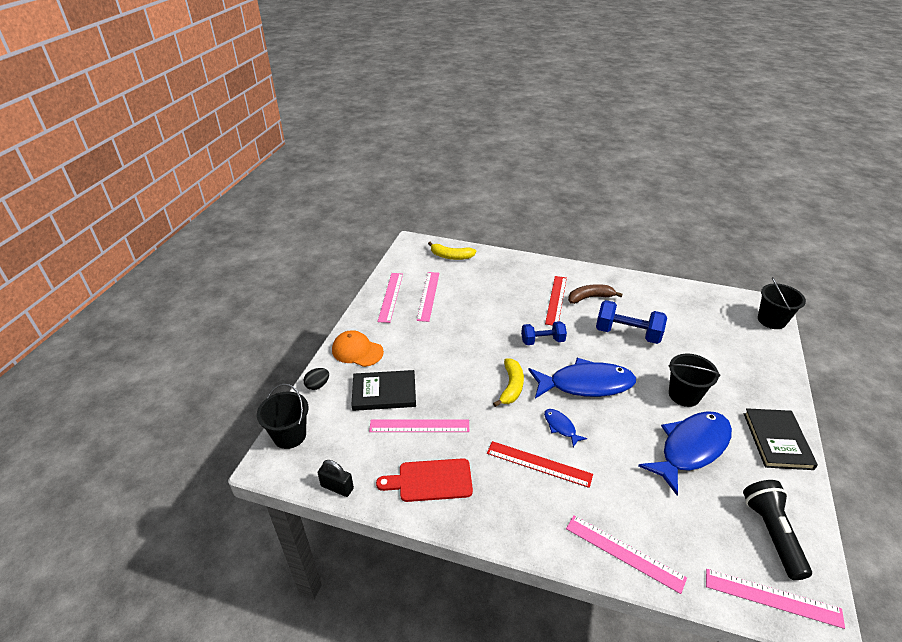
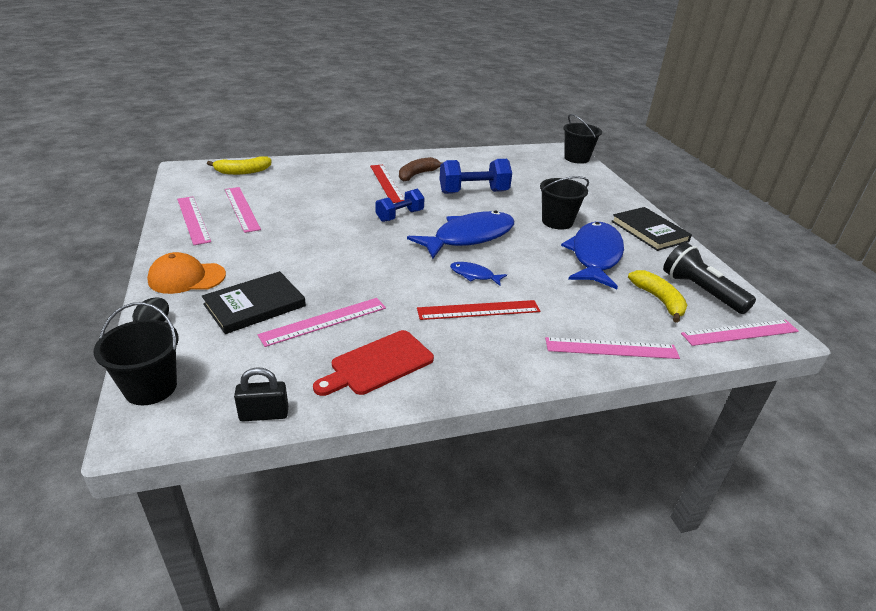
camera: 35 degrees left, 5 degrees down
(511, 387) = (399, 259): yellow banana -> yellow banana (659, 300)

